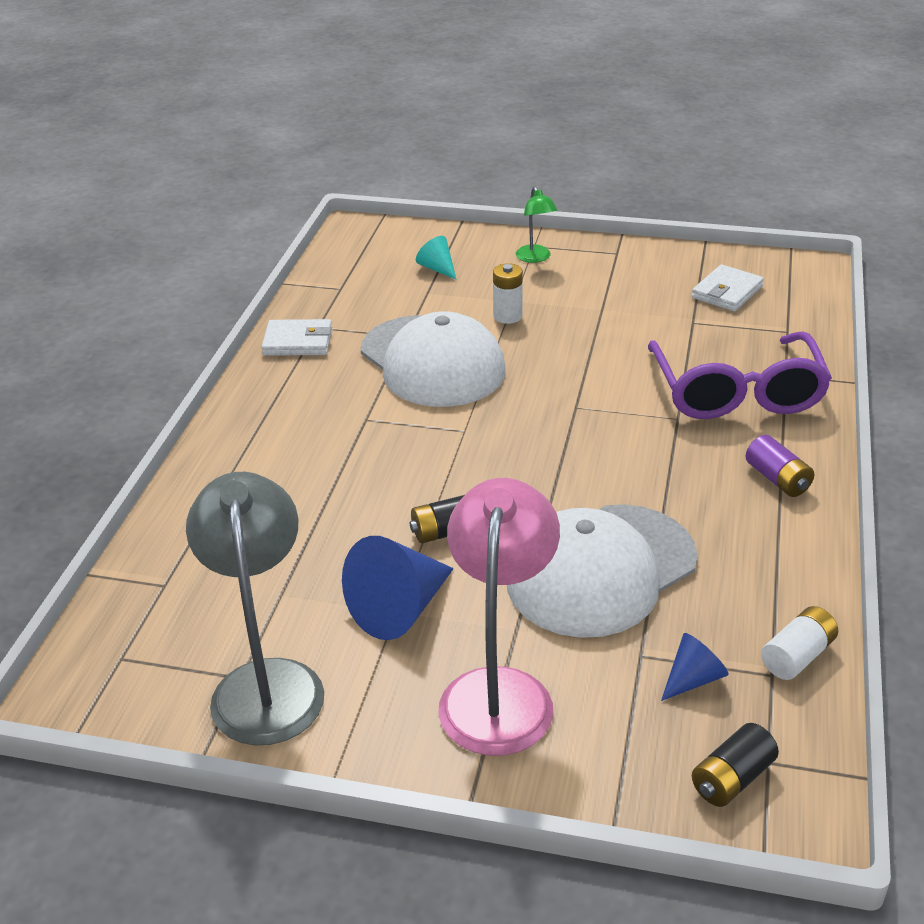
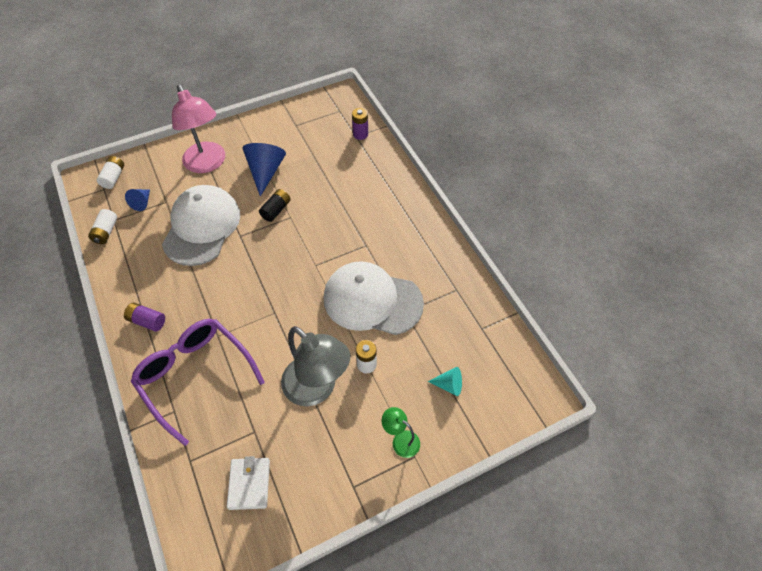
camera: 140 degrees right, 20 degrees up
(152, 583) = (360, 134): none -> purple battery
(267, 682) = (285, 128): grey lamp -> grey lamp (317, 389)
(298, 342) = (452, 273): white wallet -> none
(732, 779) = (114, 177): black battery -> white battery

